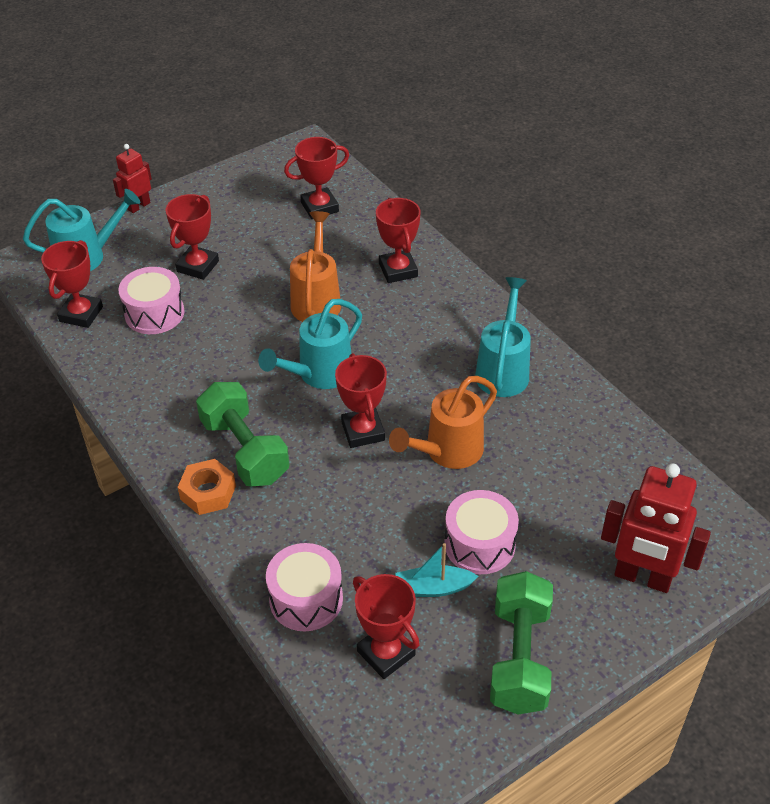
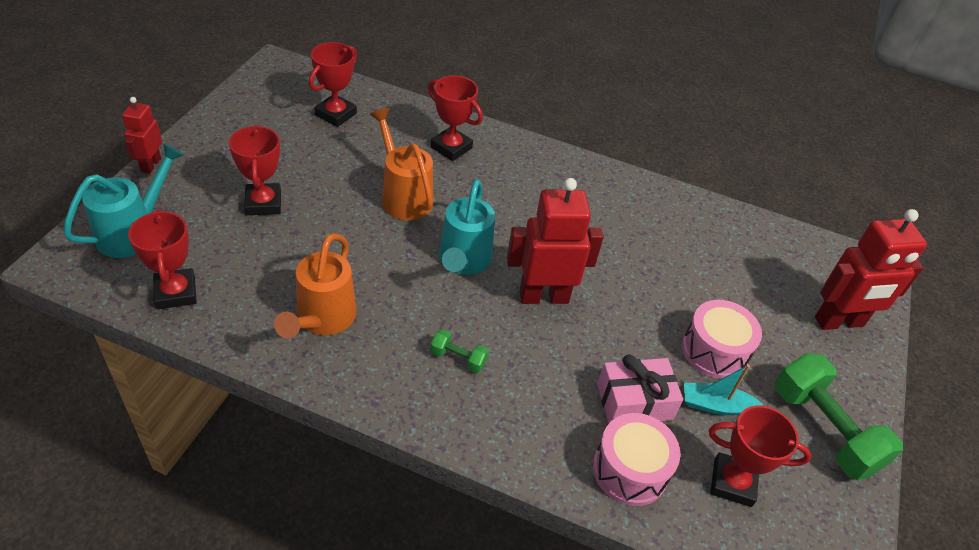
camera: 40 degrees left, 0 degrees up
(154, 313) = (257, 263): pink drum -> none
(208, 492) = (459, 414): orange nut -> none
(245, 450) = (458, 358): green dumbbell -> green dumbbell, size x0.46
(361, 550) = (634, 402): none -> pink gift
(363, 431) = (543, 296): red trophy -> red robot
(433, 588) = (715, 405): turquoise boat -> turquoise boat turned 45 degrees clockwise
(447, 451) = (623, 285): orange watering can -> orange watering can (322, 319)
(503, 370) = (604, 201): turquoise watering can -> none

